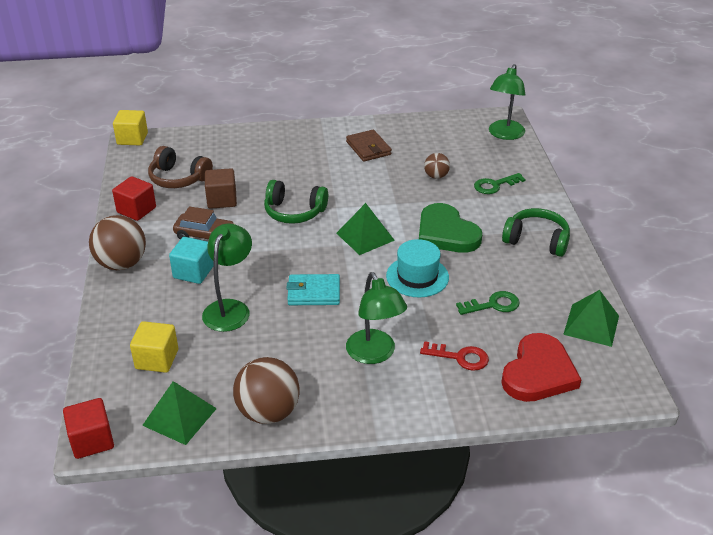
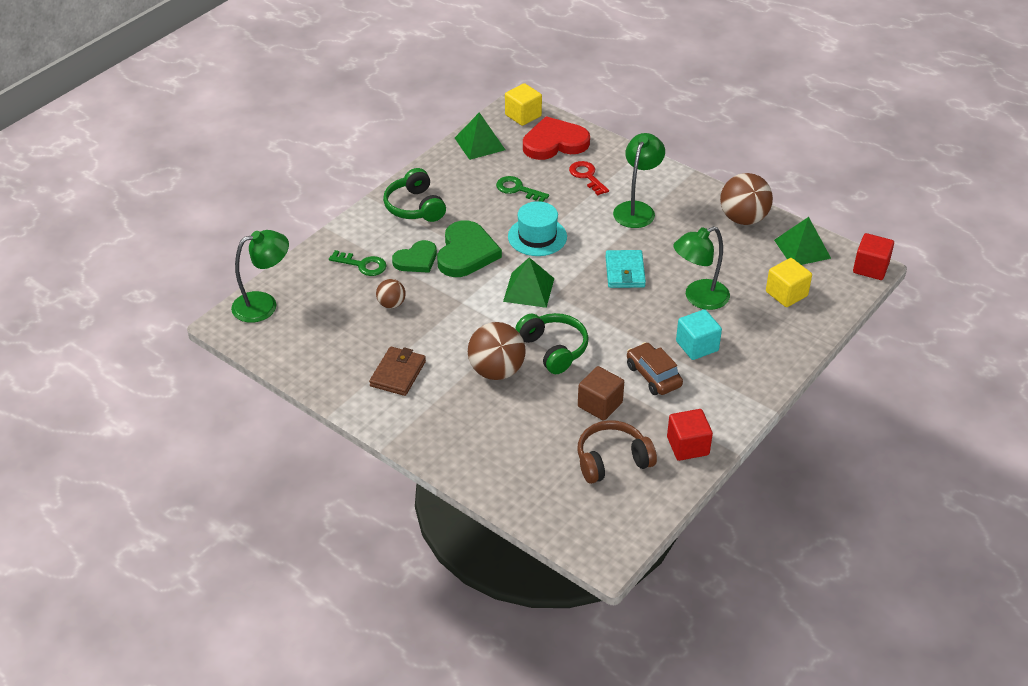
camera: 135 degrees left, 5 degrees up
(122, 264) = (749, 392): brown ball -> brown ball (496, 371)
(132, 139) = (605, 559): yellow cube -> yellow cube (523, 115)
(178, 178) = (612, 460): brown headphones -> brown headphones turned 90 degrees counterclockwise
(314, 292) = (625, 272): turquoise wallet -> turquoise wallet turned 45 degrees clockwise
(469, 208) = (416, 260): none -> green heart

